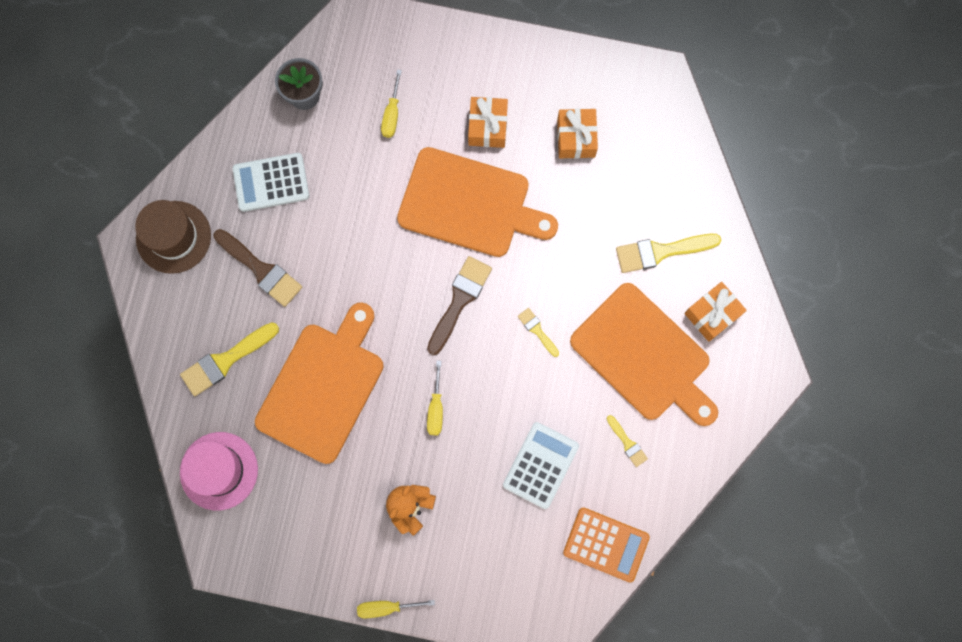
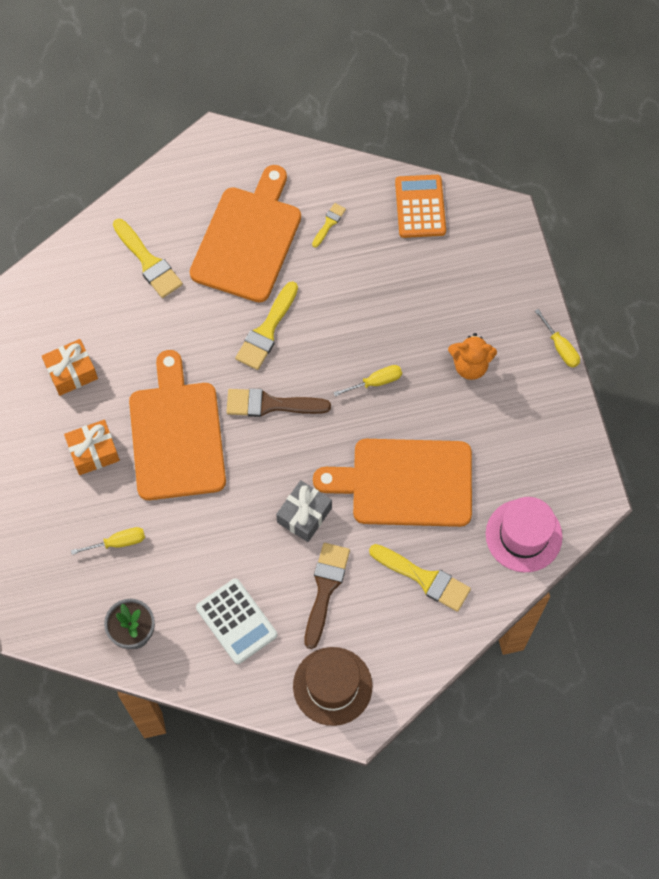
camera: 115 degrees left, 10 degrees down
(337, 282) = (304, 515): none -> grey gift
(537, 330) = (267, 330): yellow brush -> yellow brush, size x1.88
(540, 465) = (381, 280): white calculator -> none
(712, 314) = (186, 202): orange gift -> none

